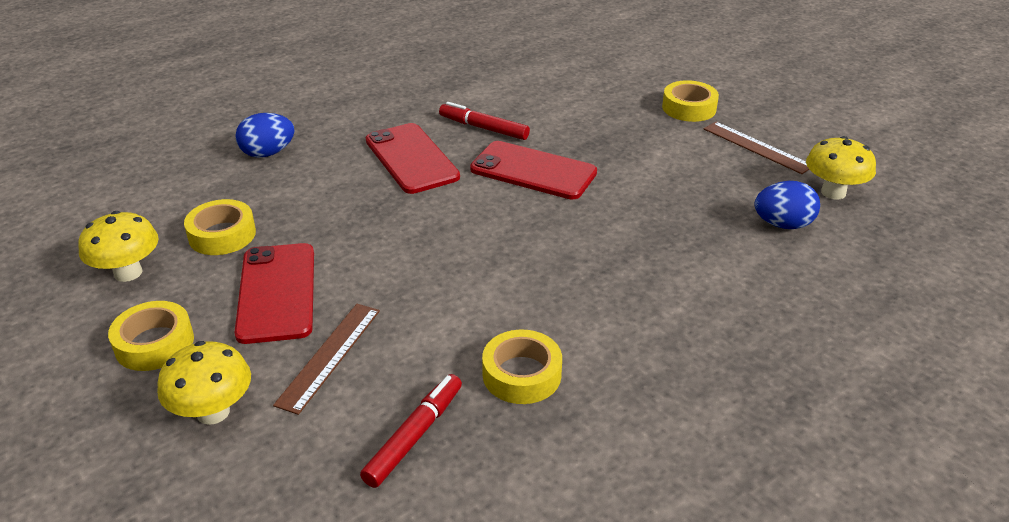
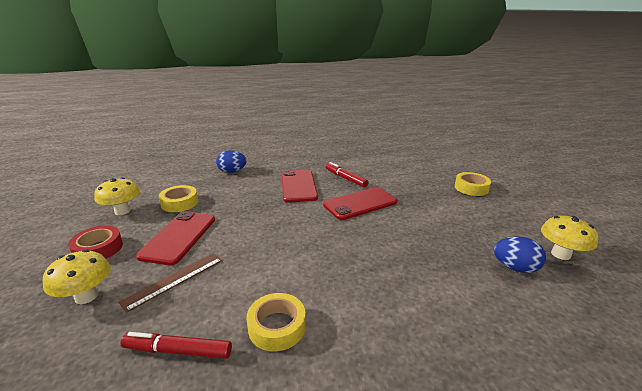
camera: 20 degrees right, 10 degrees down
(154, 343) = (98, 249): yellow tape -> red tape
(414, 436) = (178, 351): red marker -> red marker turned 135 degrees counterclockwise
(533, 171) = (360, 203): red phone -> red phone turned 75 degrees counterclockwise
(756, 147) = (509, 216): brown ruler -> none

